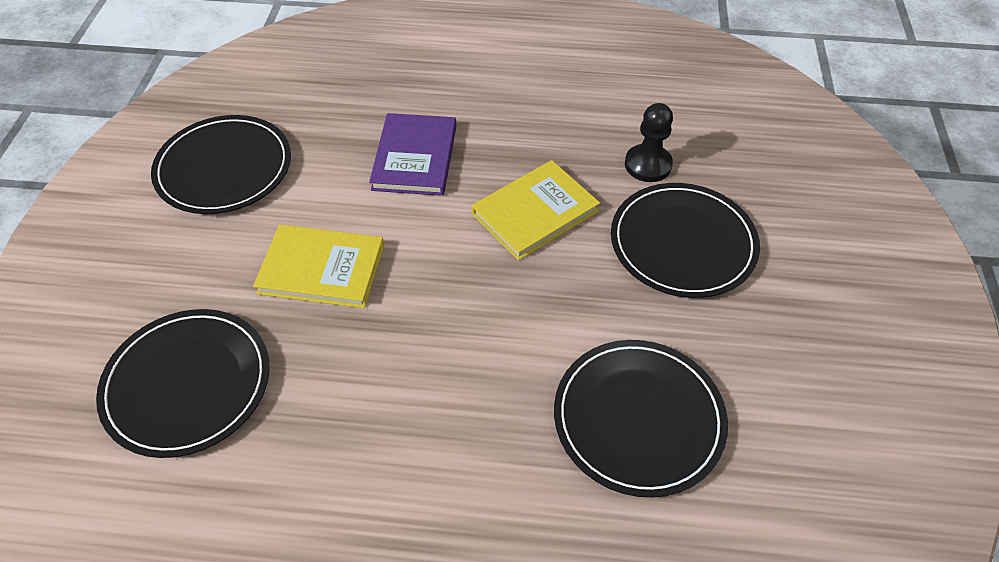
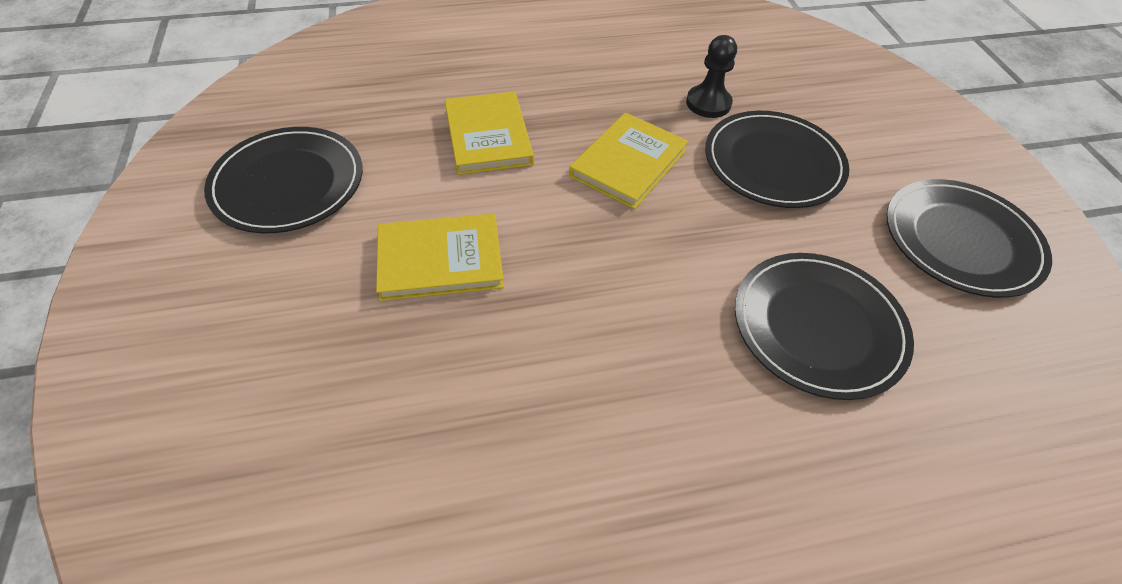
camera: 20 degrees left, 0 degrees up
(187, 384) = (339, 415): black plate -> black plate (961, 240)
(415, 157) = (488, 136): purple book -> yellow book

